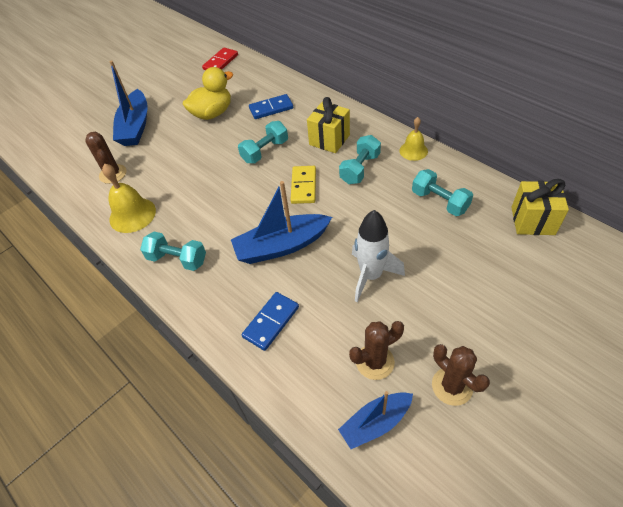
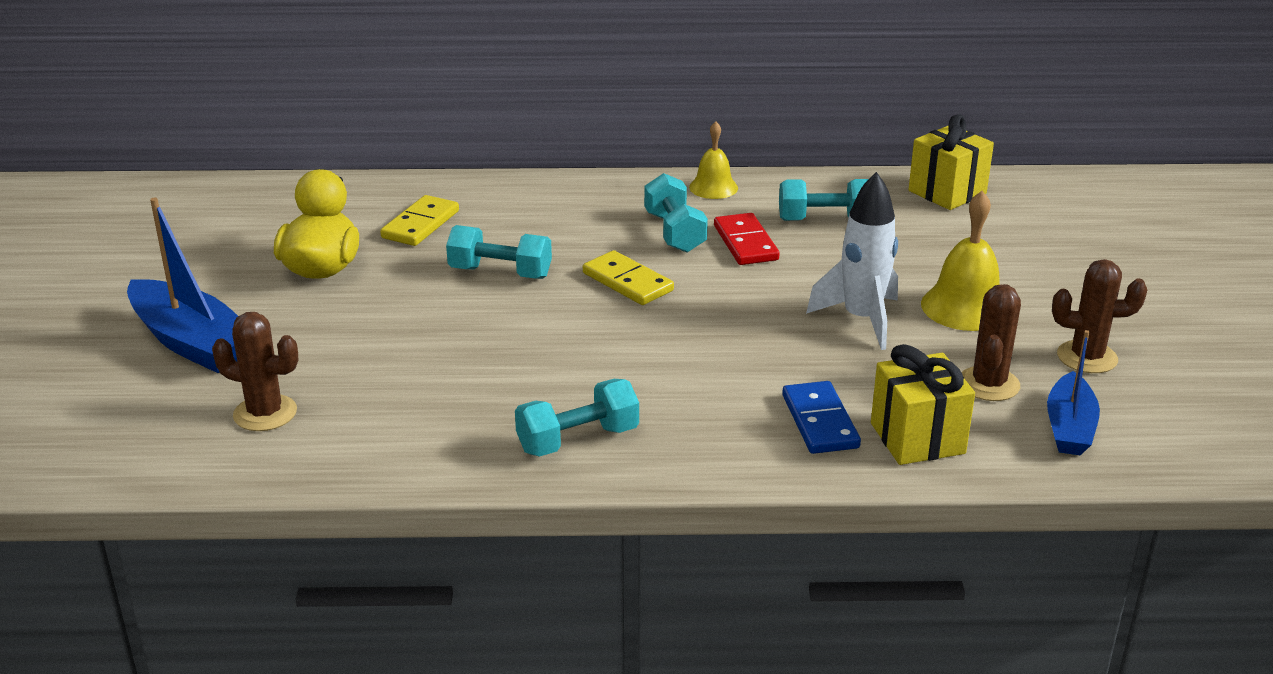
camera: 50 degrees left, 20 degrees down
(132, 215) = (404, 437): yellow bell -> yellow bell (965, 307)
(220, 62) = (213, 205): red domino -> red domino (745, 243)
(265, 151) = (500, 273): turquoise dumbbell -> turquoise dumbbell turned 75 degrees counterclockwise
(271, 108) = (420, 224): blue domino -> yellow domino
(281, 246) = (705, 351): blue boat -> none
(329, 140) = (578, 222): yellow gift -> yellow gift (917, 438)

